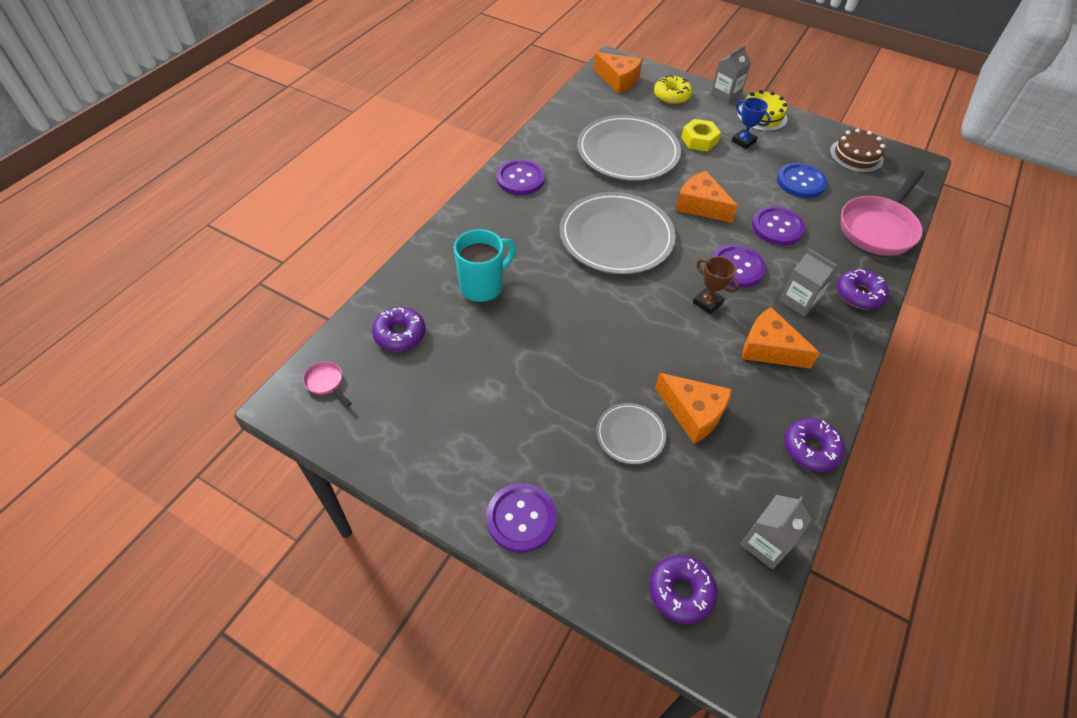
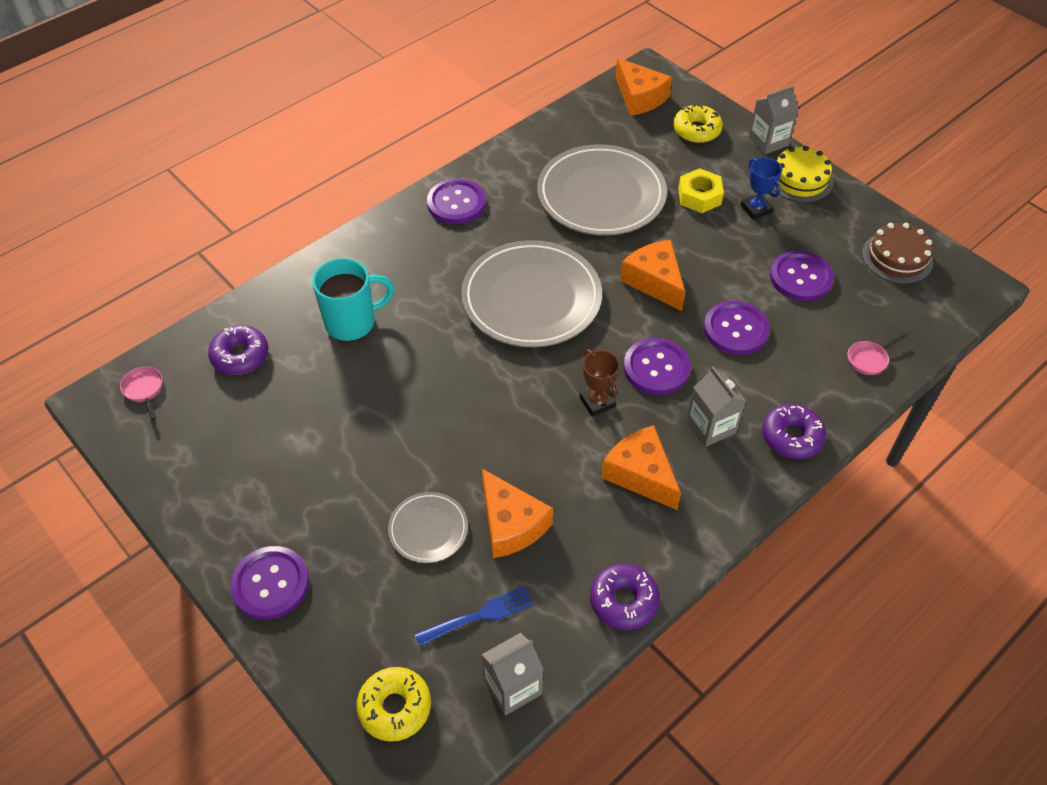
camera: 20 degrees right, 0 degrees up
(681, 592) = (395, 707): purple donut -> yellow donut
(707, 494) = (478, 616): none -> blue fork
(800, 182) = (800, 277): blue button -> purple button
(878, 228) = (869, 359): pink pan -> pink pan, size x0.40

